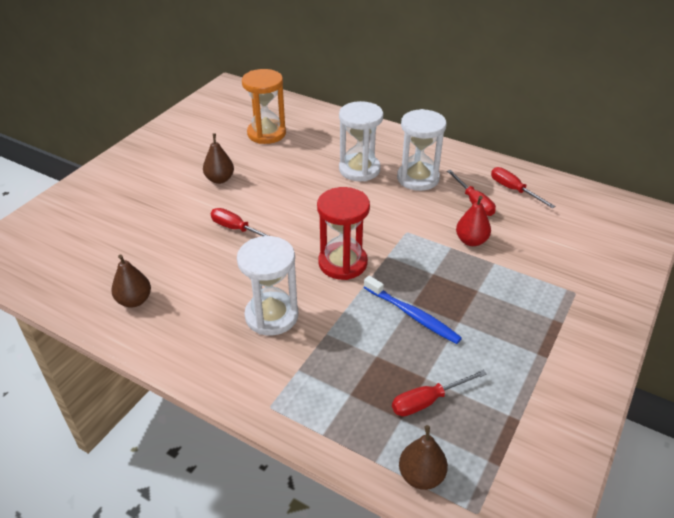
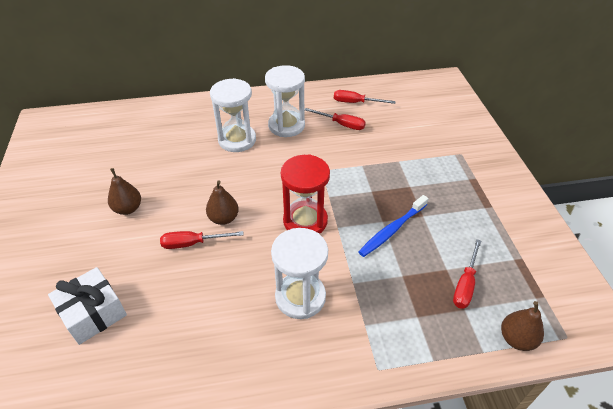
camera: 40 degrees left, 5 degrees up
(125, 236) = (93, 313): none -> white gift
(134, 300) = (171, 365): brown pear -> brown pear (224, 218)
(266, 133) = (126, 147): orange hourglass -> none
(412, 315) = (392, 230): blue toothbrush -> blue toothbrush turned 135 degrees clockwise
(471, 241) = (369, 153): red pear -> none

